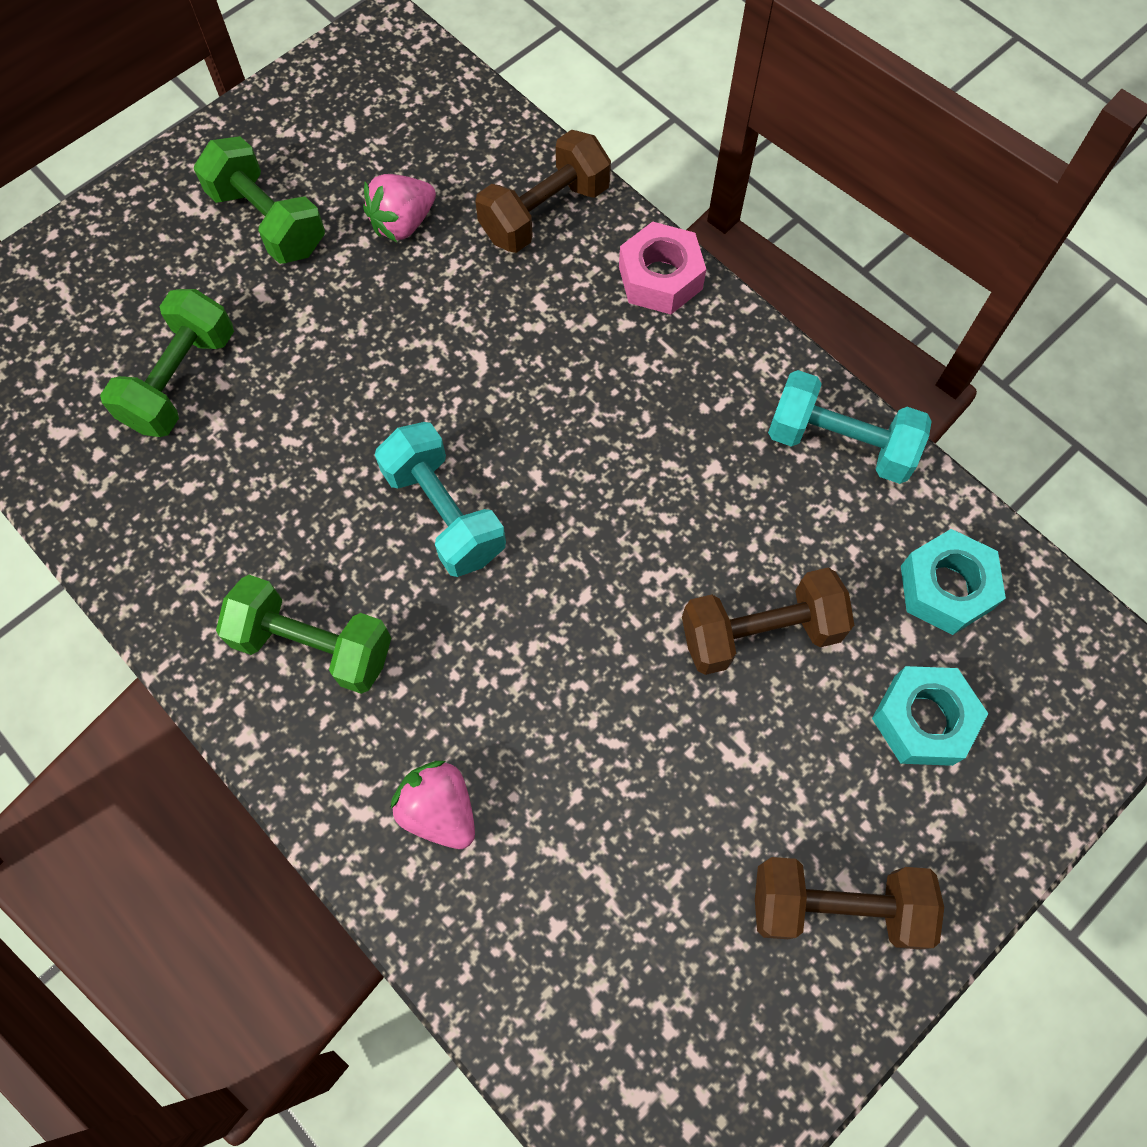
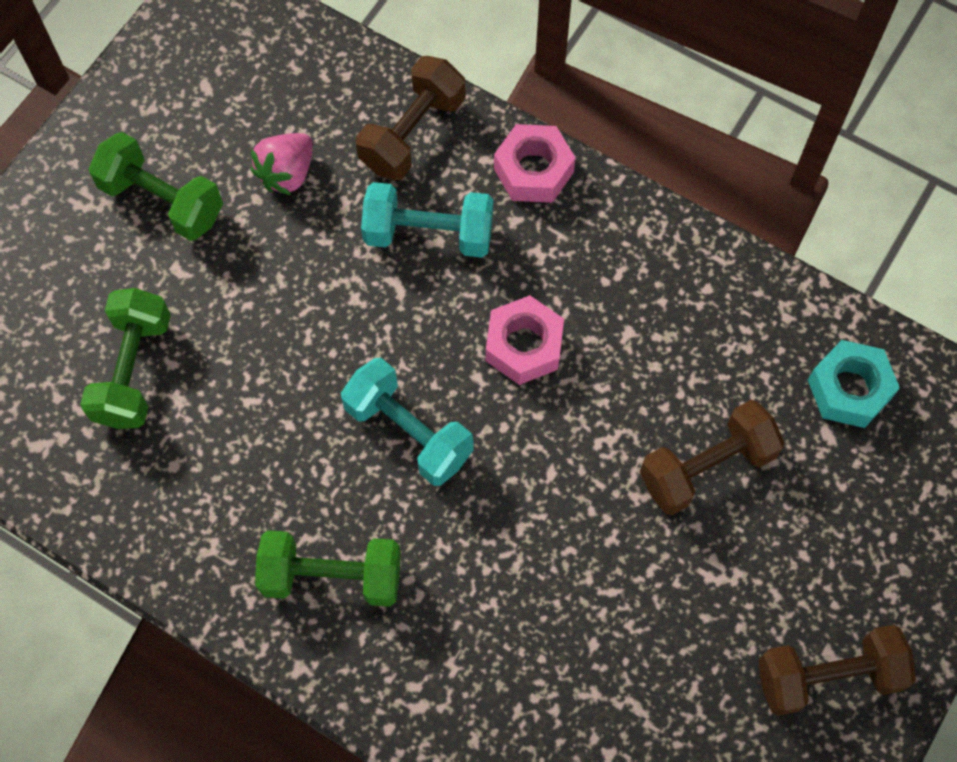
camera: 15 degrees left, 0 degrees up
(439, 810) = (483, 686): pink strawberry -> none
(596, 454) = (524, 346): none -> pink nut
(840, 443) = (729, 284): turquoise dumbbell -> turquoise dumbbell (428, 234)
(923, 720) = (858, 506): turquoise nut -> none

